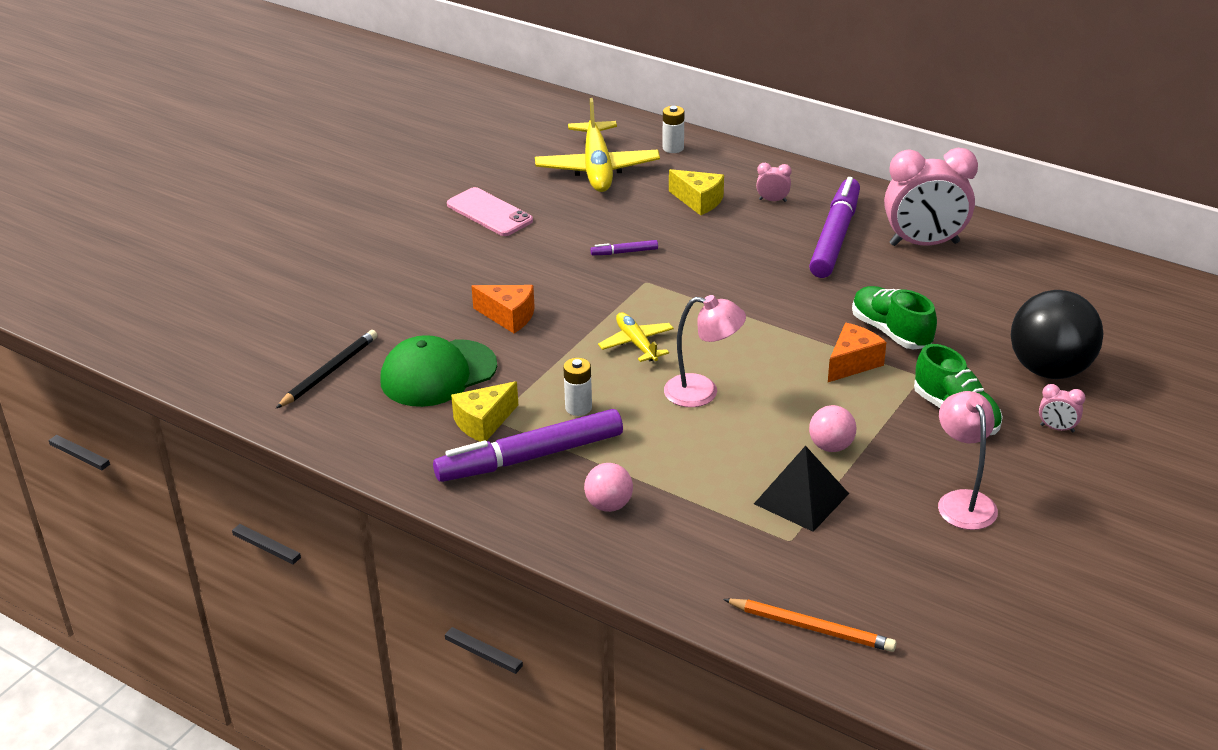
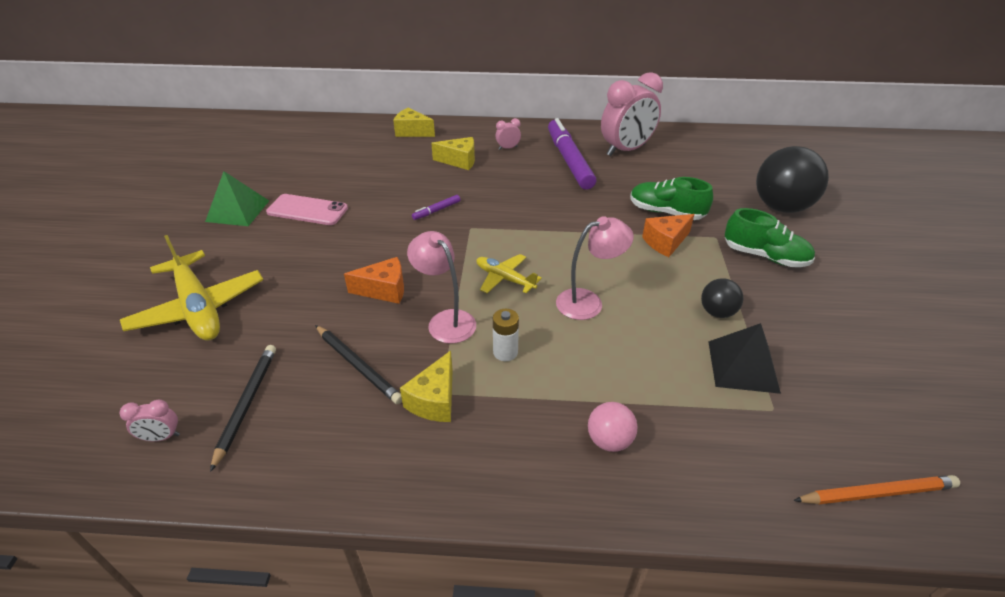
camera: 30 degrees left, 5 degrees up
(420, 193) = (238, 211): none -> green pyramid
(438, 373) = (357, 365): green cap -> black pencil
(530, 457) = (502, 419): purple marker -> none
(597, 168) = (369, 157): yellow plane -> yellow plane (198, 308)
(673, 148) = (412, 132): white battery -> yellow cheese
(831, 446) = (717, 312): pink ball -> black ball
(852, 363) = (665, 242): orange cheese -> orange cheese turned 135 degrees counterclockwise
(962, 501) = (842, 322): pink lamp -> pink lamp (446, 320)
(1057, 428) = (830, 245): pink clock -> pink clock (162, 437)

